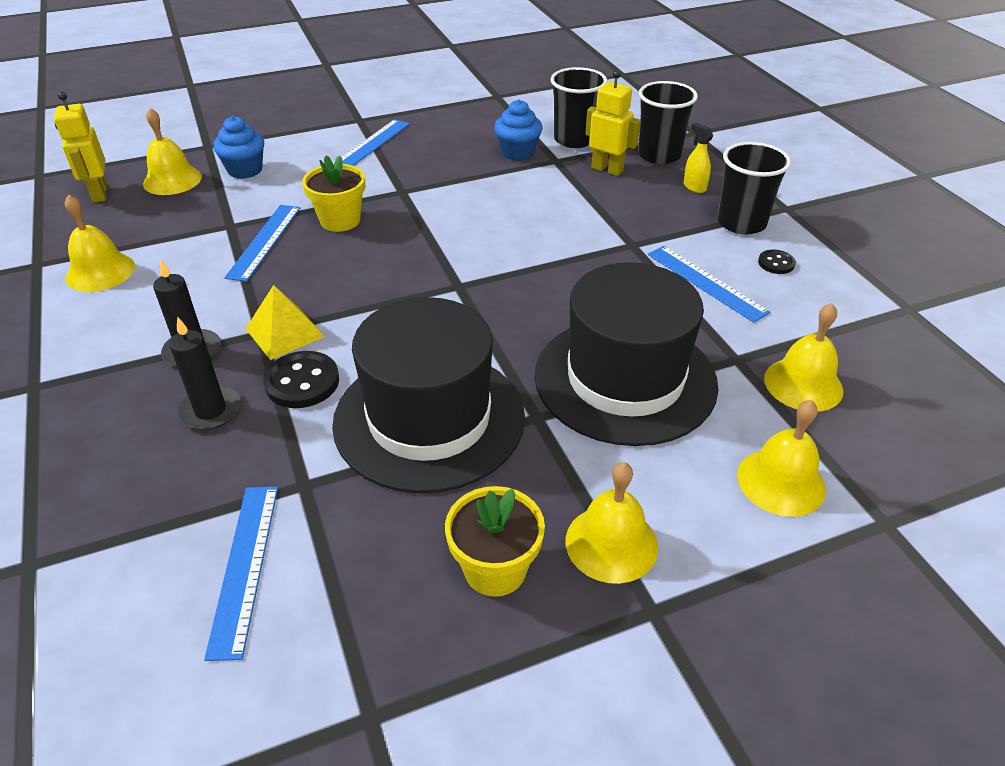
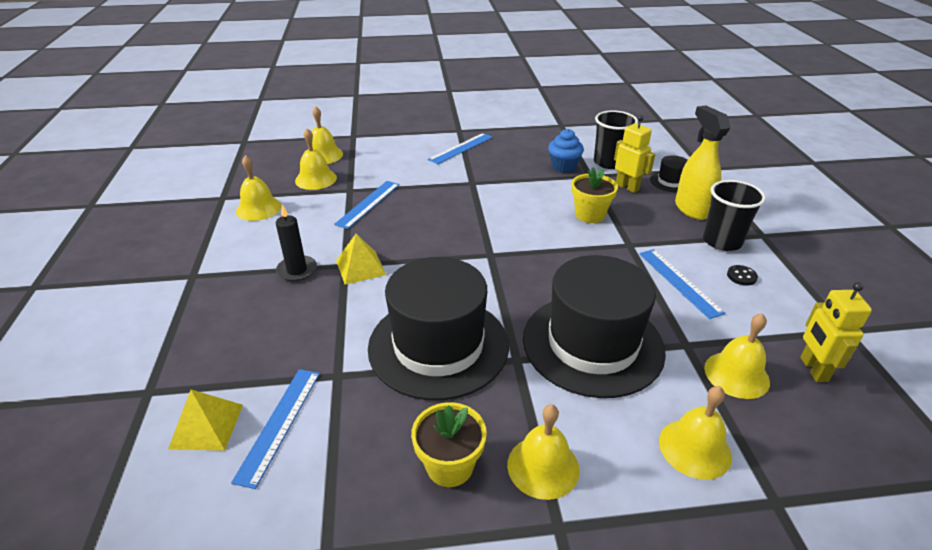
camera: 15 degrees right, 5 degrees down
(99, 194) = (275, 158): yellow robot -> yellow robot (813, 369)
(138, 592) = (206, 426): none -> yellow pyramid
(173, 217) = (316, 179): none -> yellow bell
(210, 410) = (294, 312): black candle -> none
(245, 170) = (372, 155): blue cupcake -> none
(302, 382) = (360, 303): black button -> none
(340, 220) = (423, 197): yellow flower pot -> yellow flower pot (590, 214)
(659, 155) = (671, 182): black cup -> black hat
(694, 187) = (691, 209): yellow spray bottle -> yellow spray bottle, size x2.06

